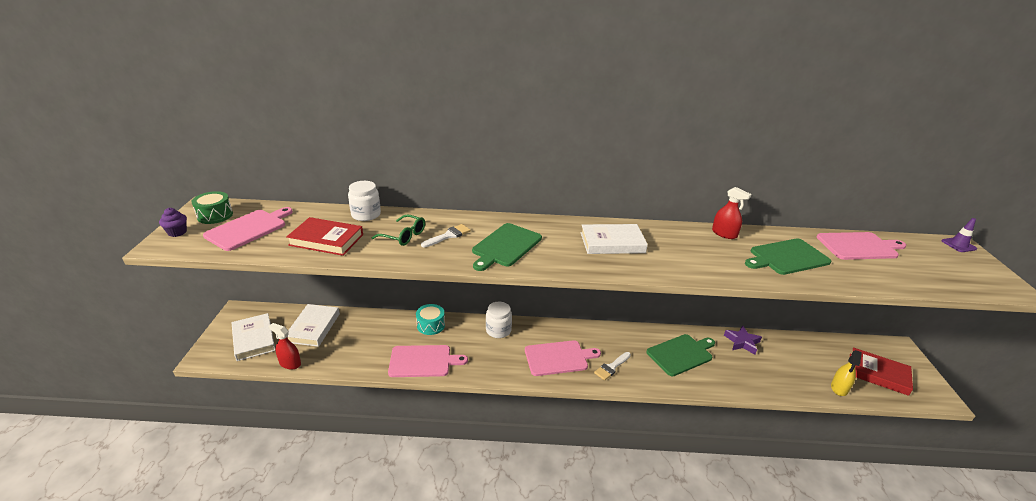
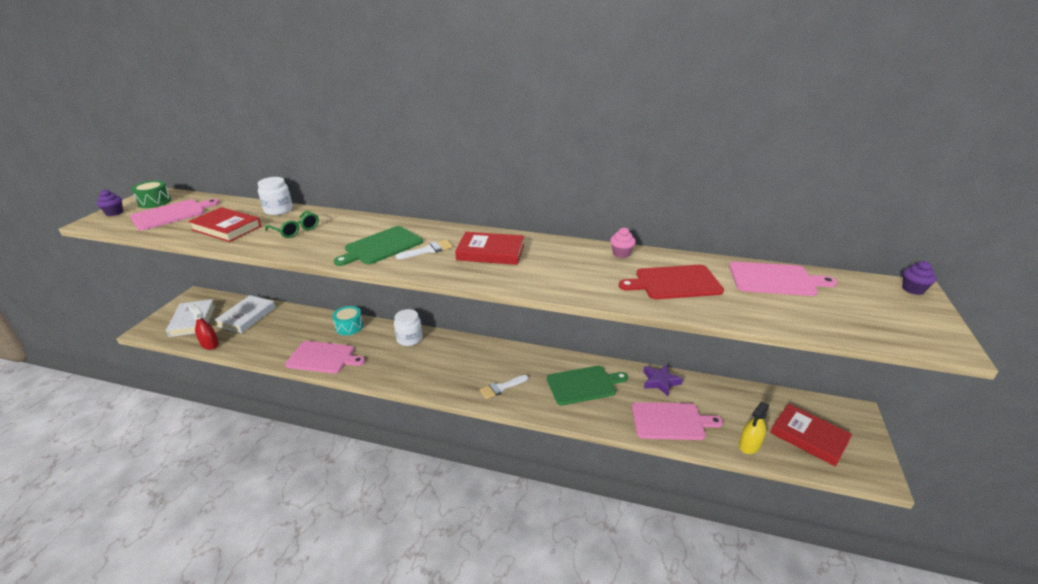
camera: 15 degrees right, 0 degrees up
(448, 236) = (336, 233): white brush -> white brush (428, 250)
(558, 358) = (452, 371): pink cutting board -> pink cutting board (671, 421)
(612, 243) = (490, 252): white book -> red book
(724, 234) = (621, 254): red spray bottle -> pink cupcake
(786, 257) = (674, 283): green cutting board -> red cutting board
(958, 245) = (913, 289): purple traffic cone -> purple cupcake

